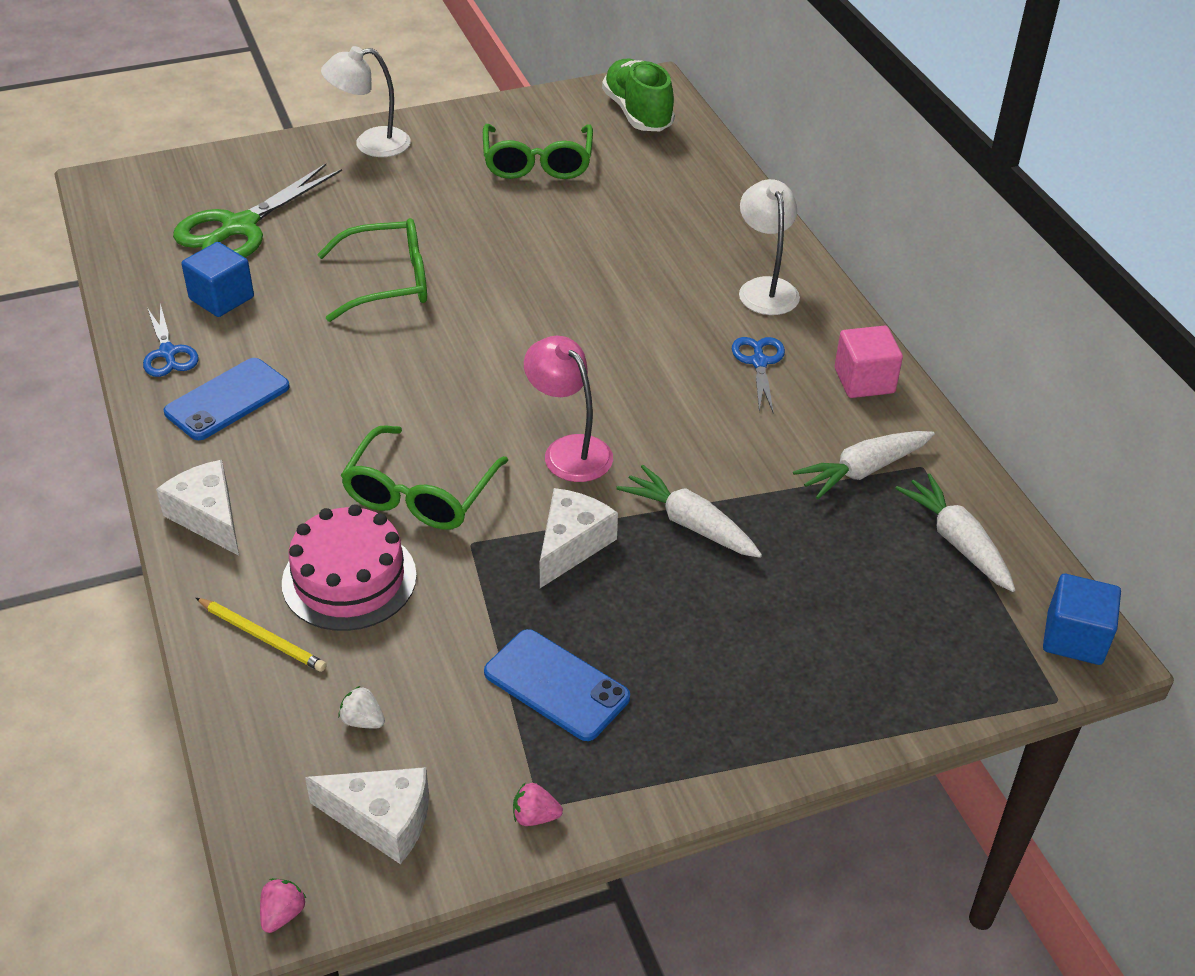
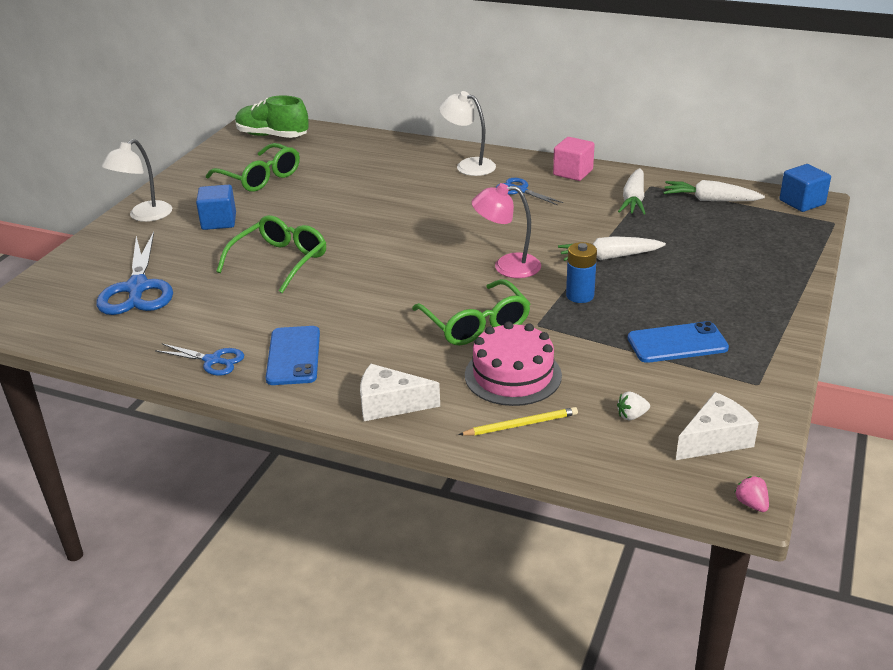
camera: 45 degrees left, 10 degrees down
(221, 298) = (194, 321): blue cube -> blue cube (219, 221)
(239, 227) = (137, 288): green scissors -> blue scissors
(535, 816) = (763, 389): pink strawberry -> none
(571, 545) = (580, 296): white cheese -> blue battery

